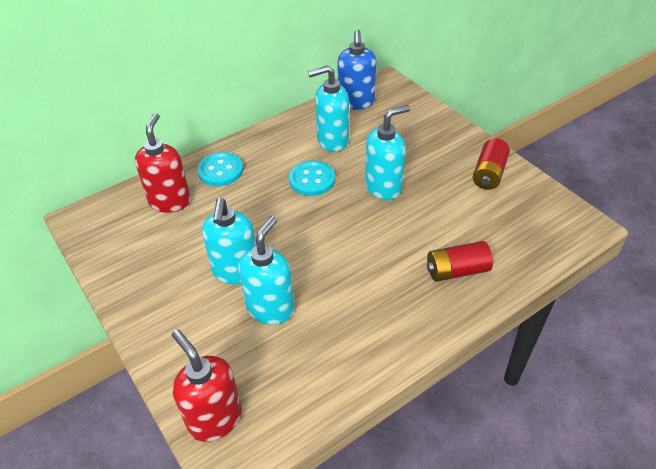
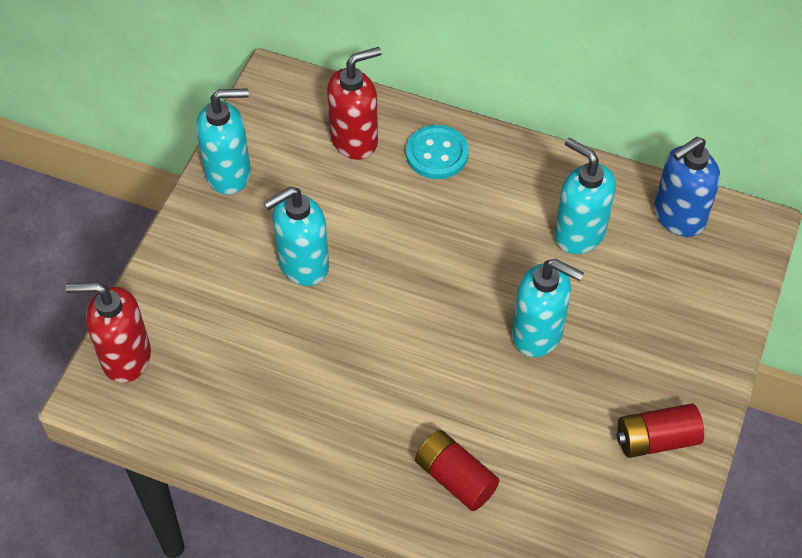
camera: 55 degrees right, 10 degrees up
(215, 418) = (125, 357): red soap dispenser -> red soap dispenser turned 105 degrees counterclockwise
(271, 308) = (277, 326): turquoise soap dispenser -> turquoise soap dispenser (229, 173)
(312, 180) = (493, 252): turquoise button -> none

